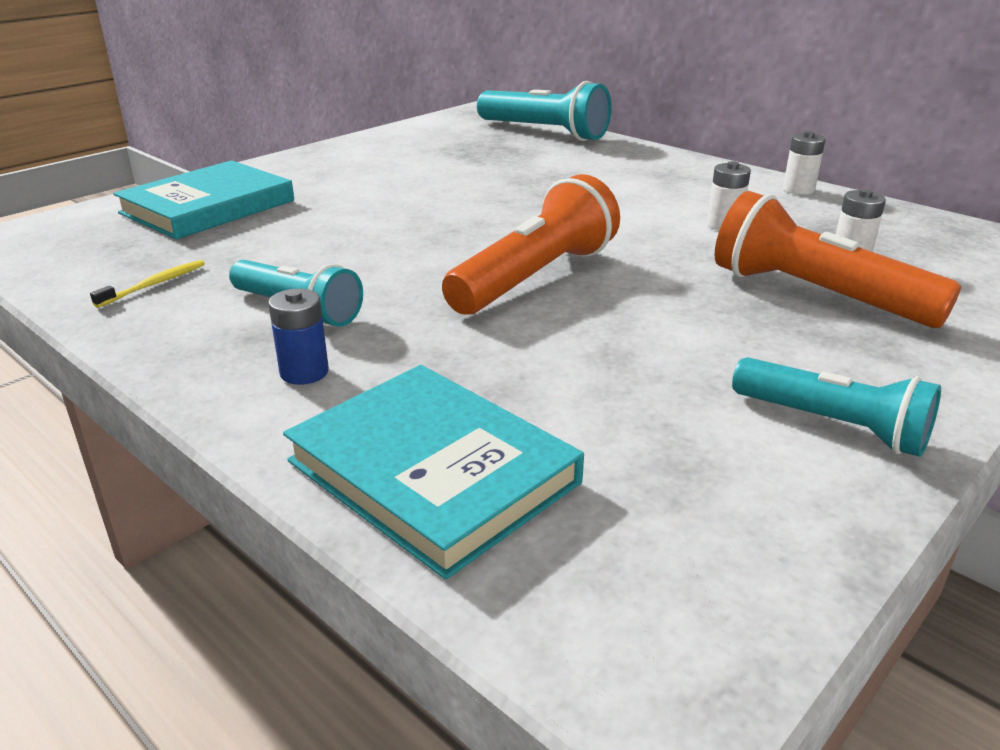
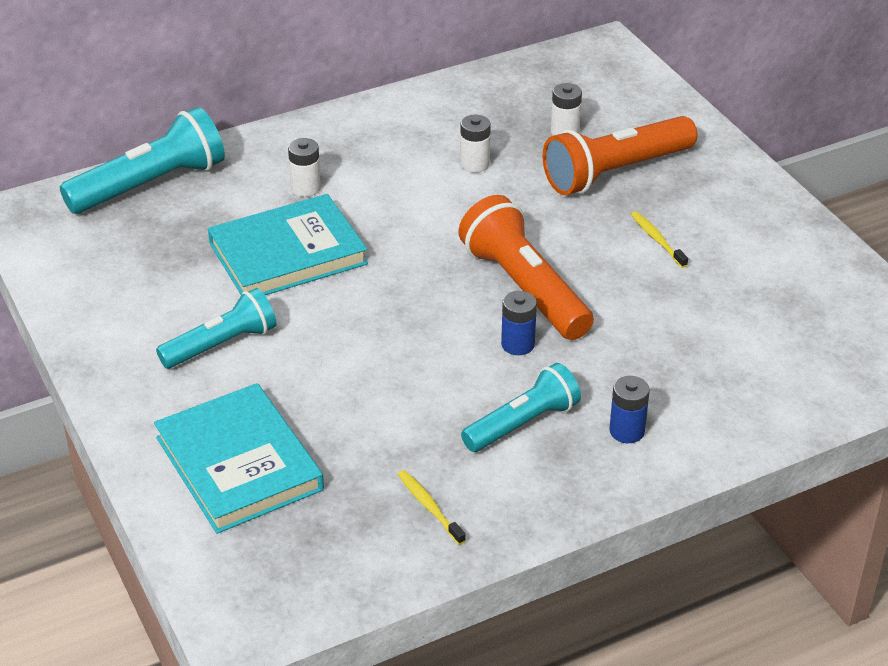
camera: 70 degrees left, 10 degrees up
(432, 472) = (764, 392): turquoise book -> turquoise book (288, 254)
(434, 288) = (518, 344): none -> blue battery
(709, 340) = (657, 240): none -> yellow toothbrush
(798, 189) = (421, 98): white battery -> white battery (306, 188)
(832, 425) = (769, 232): turquoise flashlight -> turquoise flashlight (221, 344)

